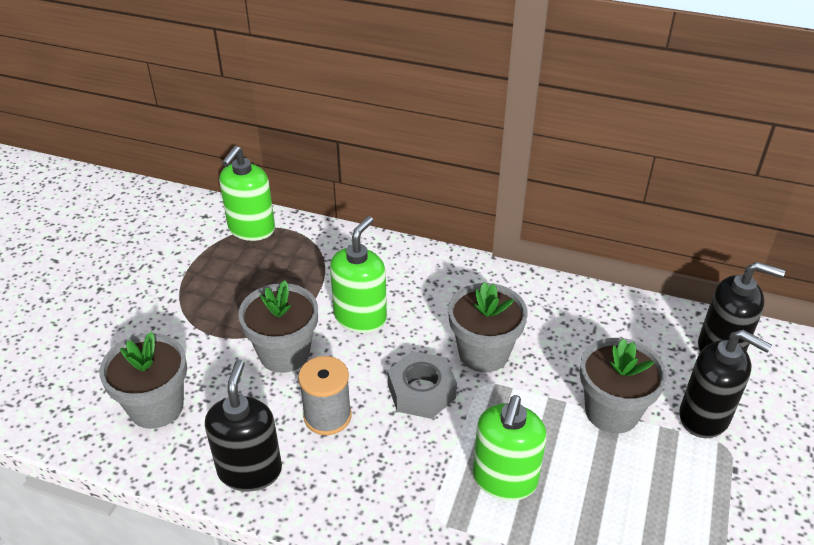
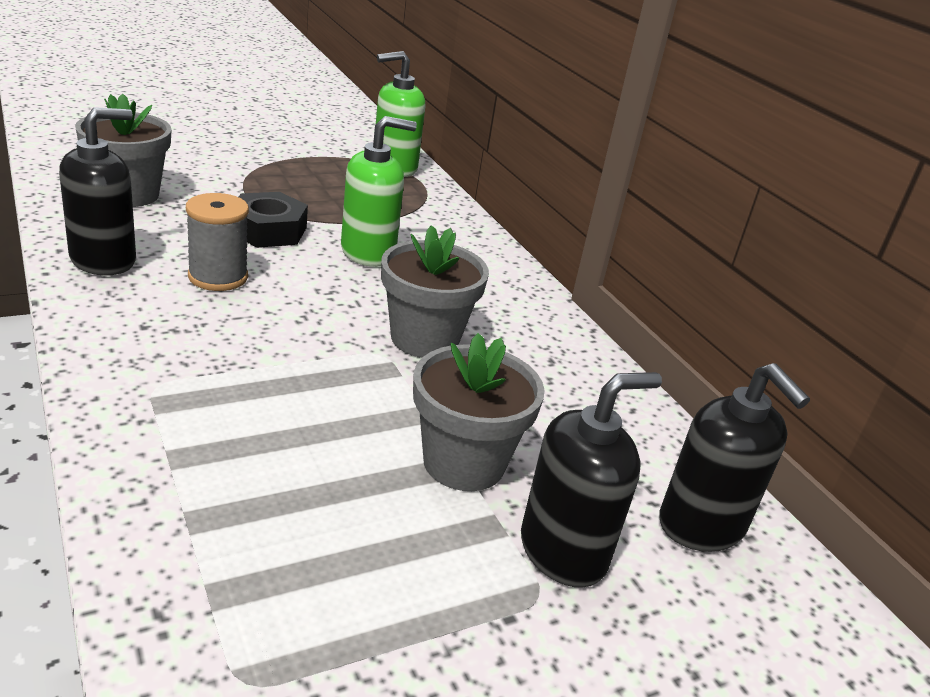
camera: 40 degrees right, 10 degrees down
(284, 353) = (268, 230): grey flower pot -> black nut
(421, 391) = (319, 318): grey nut -> none
(504, 479) = (259, 415): green soap dispenser -> none
(704, 417) = (563, 551): black soap dispenser -> black soap dispenser turned 105 degrees counterclockwise

